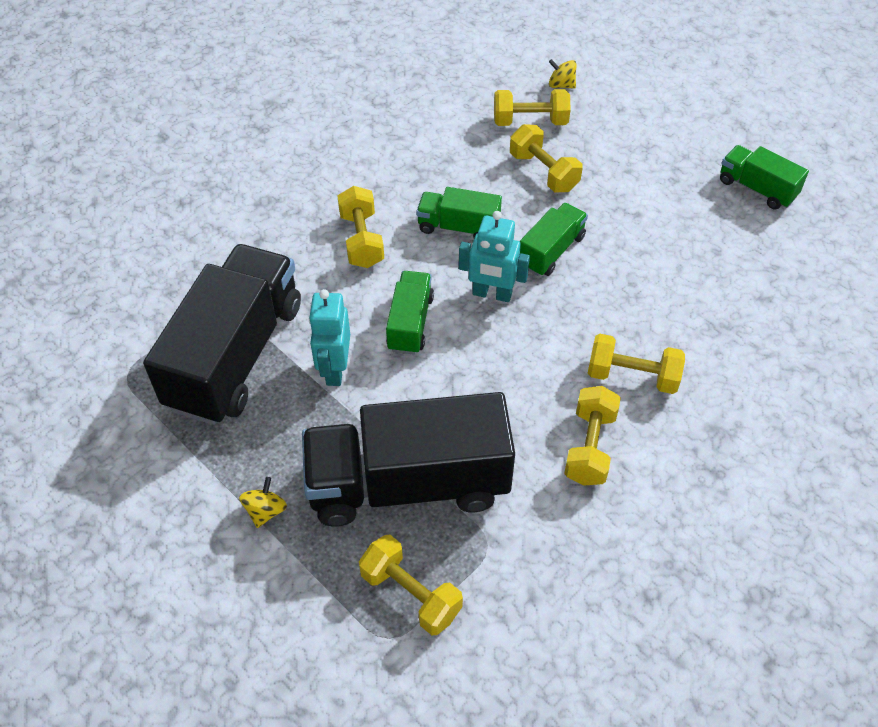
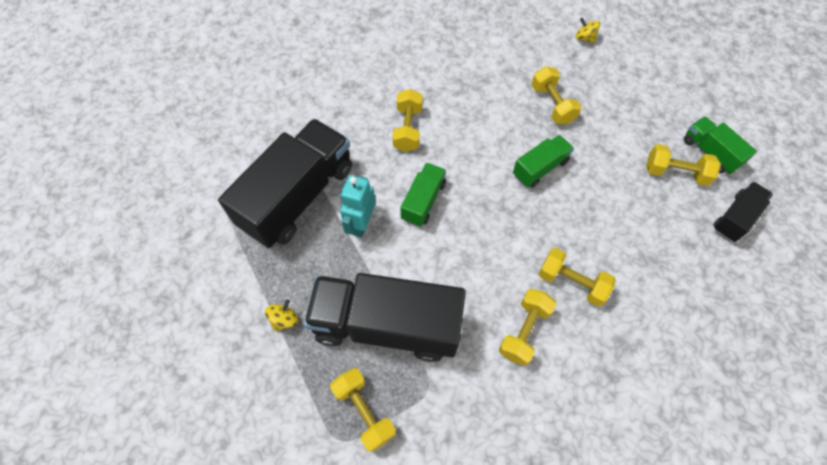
camera: 15 degrees right, 10 degrees up
(458, 227) = (478, 134): green truck -> none
(492, 294) = (487, 192): turquoise robot -> none
(530, 121) = (553, 62): yellow dumbbell -> yellow dumbbell (675, 173)
(809, 257) = (735, 218): none -> black truck

